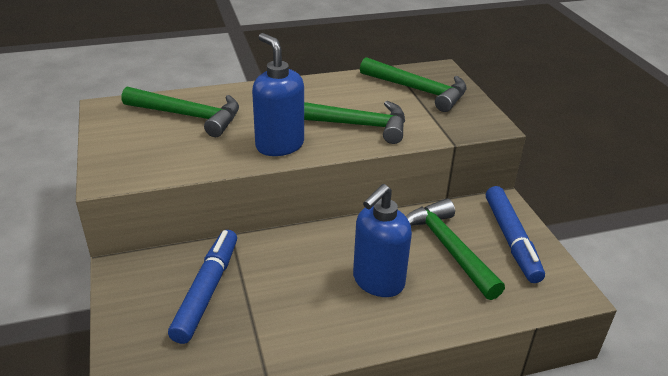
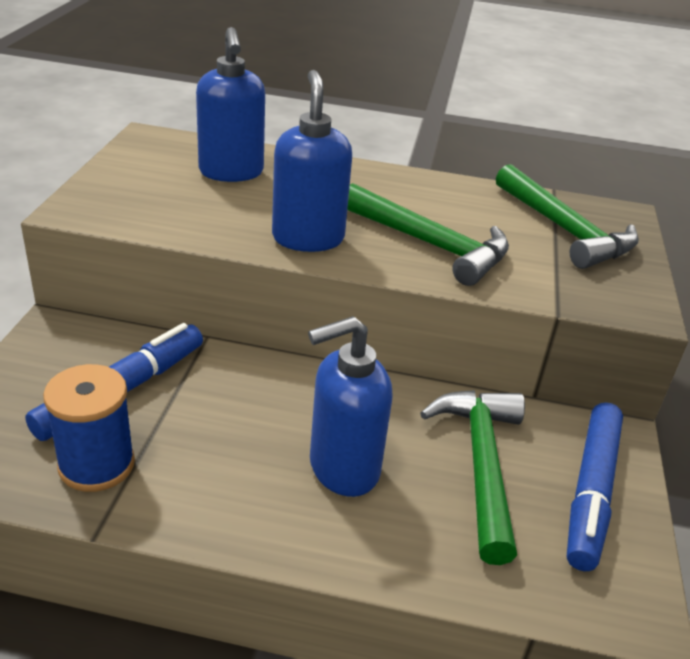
camera: 25 degrees right, 0 degrees up
(189, 116) = (231, 172): green hammer -> blue soap dispenser
(232, 342) = (96, 464): none -> blue spool

